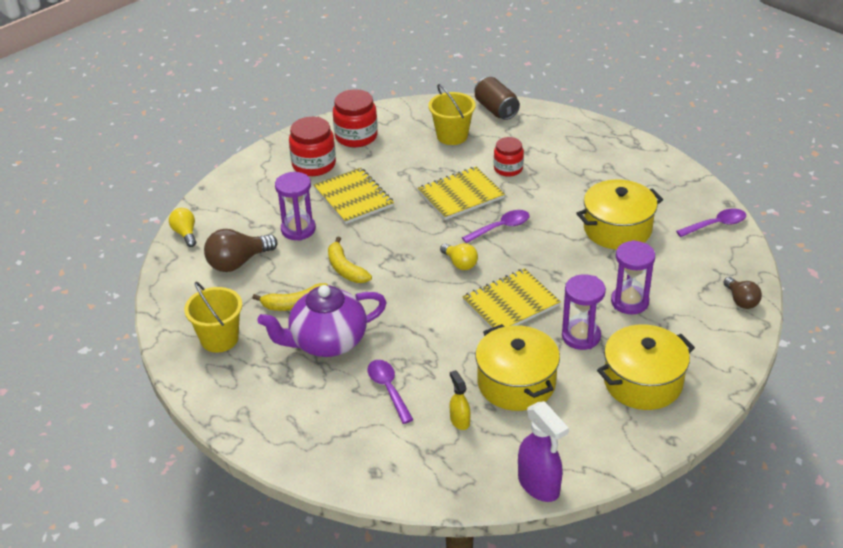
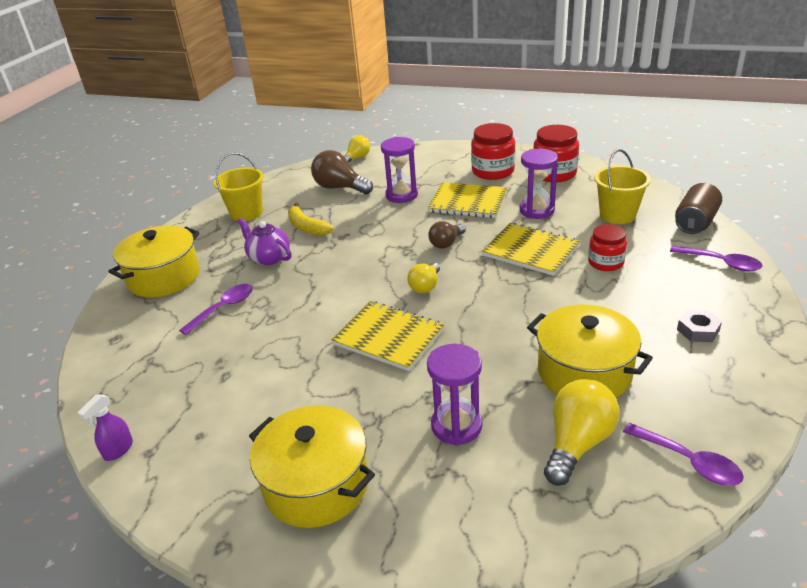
camera: 65 degrees right, 5 degrees down
(327, 342) = (269, 258): purple teapot -> purple teapot, size x0.61
(345, 269) = (369, 232): yellow banana -> none
(353, 197) = (468, 202): yellow notebook -> yellow notebook turned 75 degrees clockwise
(459, 421) = (197, 364): yellow spray bottle -> none
(501, 227) = (504, 291): purple spoon -> purple spoon (721, 263)
(516, 383) = (267, 382): yellow pot -> yellow pot (164, 277)
(539, 485) = (118, 450): purple spray bottle -> purple spray bottle, size x0.56
(581, 336) = (368, 405): purple hourglass -> purple hourglass (537, 210)
(612, 167) = (698, 330): none -> grey nut
(677, 258) = (577, 443): none -> yellow light bulb
(741, 300) = (544, 541): brown light bulb -> brown light bulb (446, 243)

